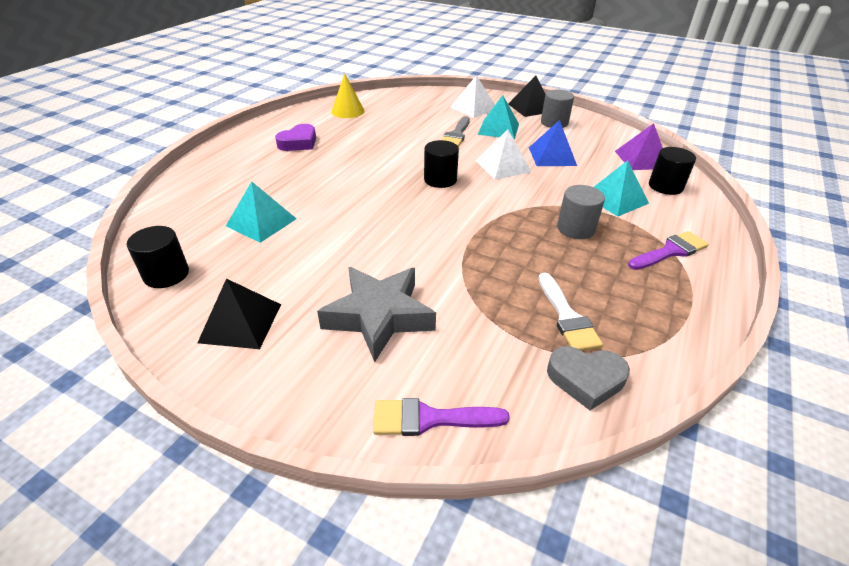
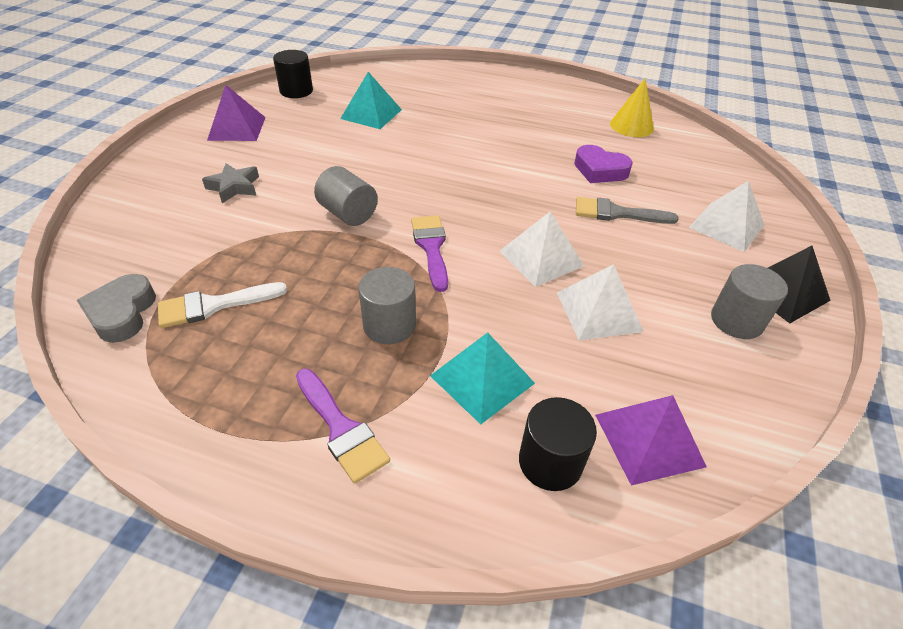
camera: 80 degrees right, 5 degrees up
(240, 322) = (237, 128): black pyramid -> purple pyramid
(299, 143) = (529, 108): purple heart -> purple heart (600, 170)
(379, 316) = (234, 187): grey star -> grey star, size x0.54
(430, 419) = (112, 221): purple brush -> purple brush (431, 247)
(440, 179) = (482, 206): black cylinder -> none
(440, 242) = (348, 214): none -> grey cylinder
(498, 129) = (664, 253): turquoise pyramid -> none
(552, 156) = (599, 311): blue pyramid -> white pyramid

